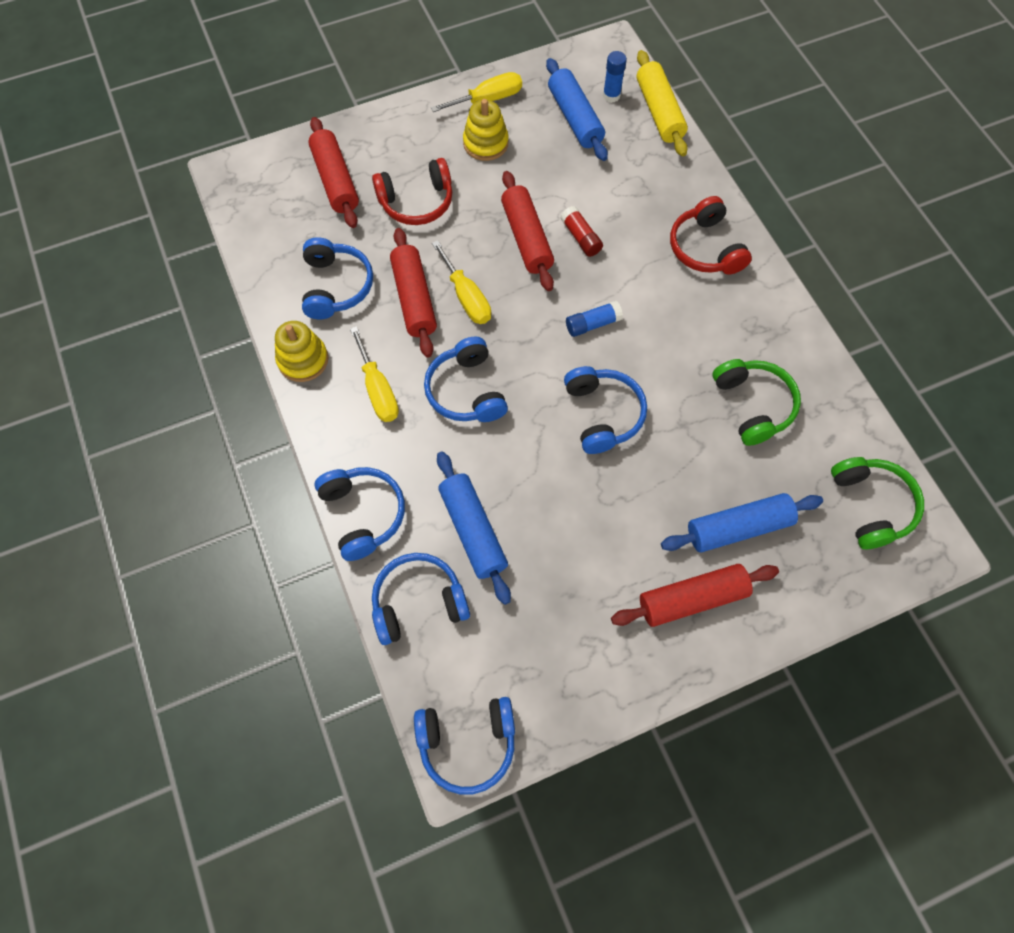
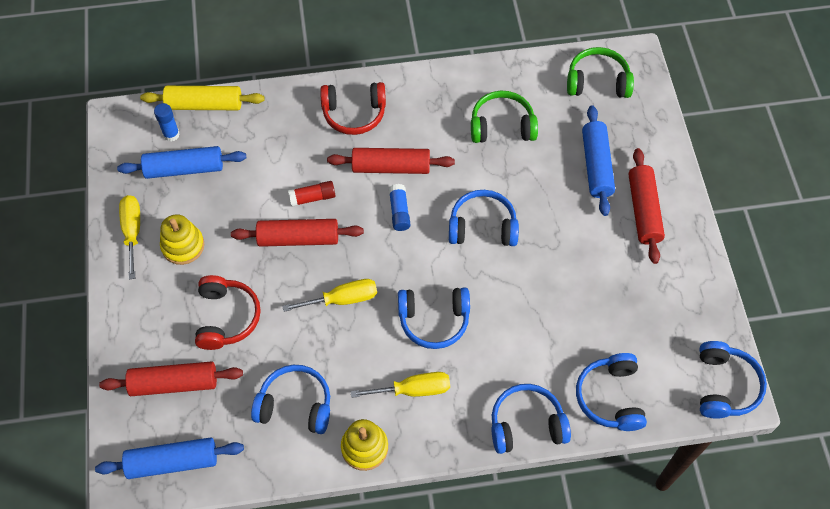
camera: 75 degrees left, 5 degrees down
(414, 299) = (330, 341): red rolling pin -> red rolling pin (391, 167)
(473, 530) = (559, 343): blue rolling pin -> blue rolling pin (172, 462)

